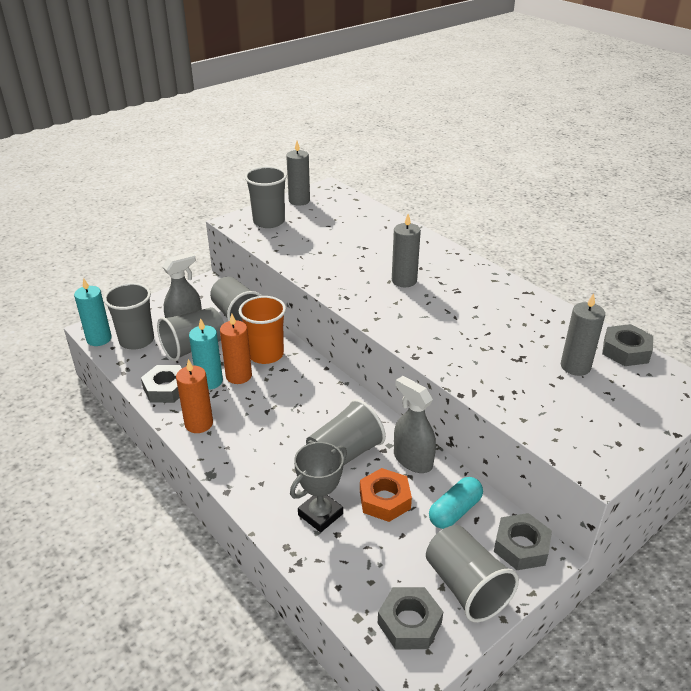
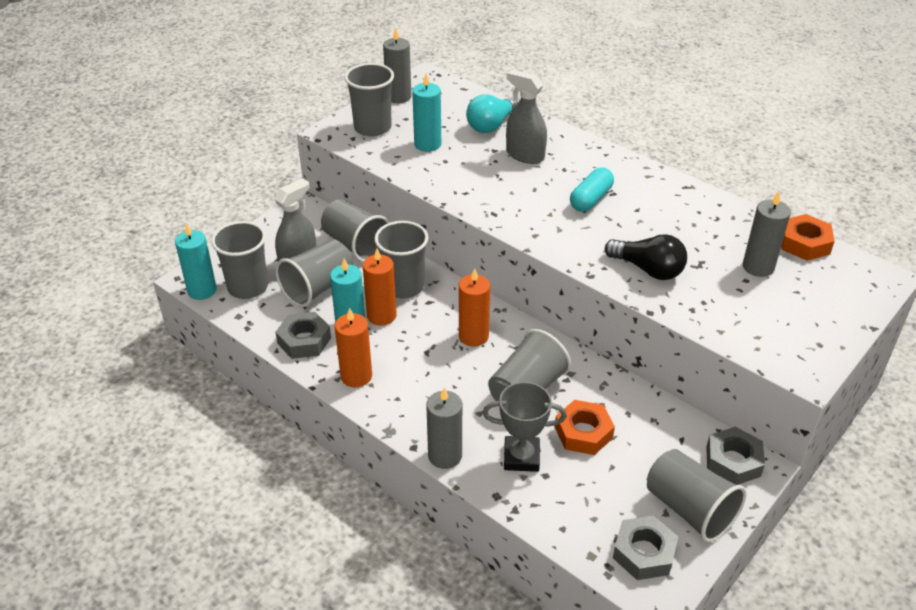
camera: 10 degrees left, 5 degrees up
(266, 354) = (403, 287): orange cup -> grey cup
(309, 238) = (427, 144): none -> turquoise candle
(312, 402) = (473, 336): none -> orange candle
(320, 514) = (521, 457): grey trophy -> grey trophy turned 60 degrees clockwise
(369, 228) = (492, 125): none -> turquoise light bulb
(404, 281) = (551, 187): grey candle -> grey candle (445, 455)
(412, 460) = (600, 386): grey spray bottle -> grey spray bottle (525, 155)
(455, 511) = (658, 434): turquoise capsule -> turquoise capsule (590, 199)
(470, 357) = (648, 269): none -> black light bulb
(625, 351) = (804, 243): grey nut -> orange nut

